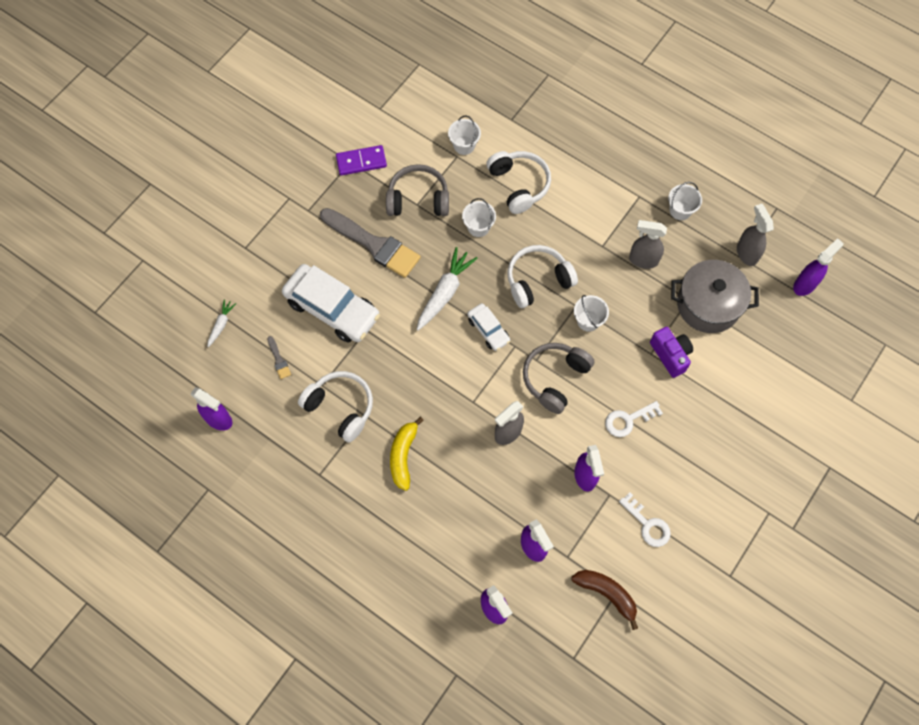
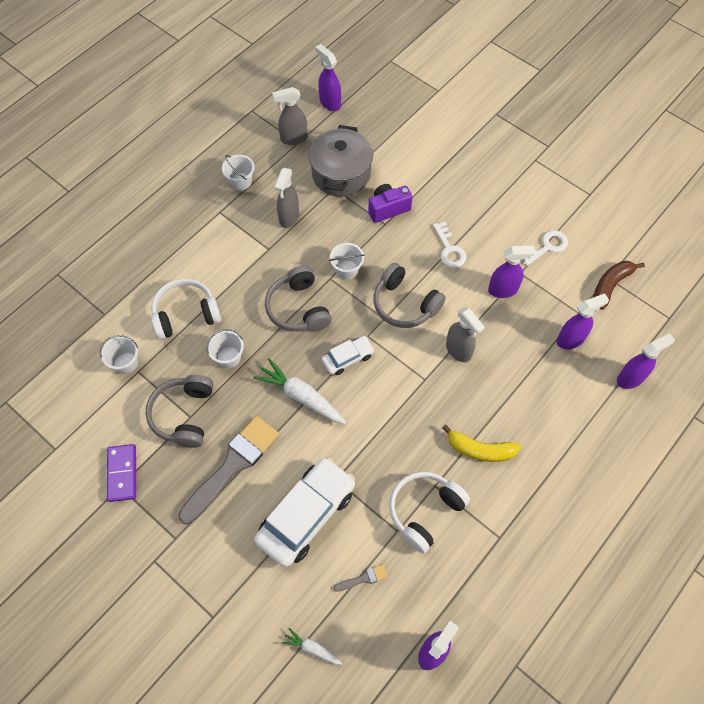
camera: 85 degrees left, 5 degrees down
(537, 280) = (298, 308): white headphones -> grey headphones

